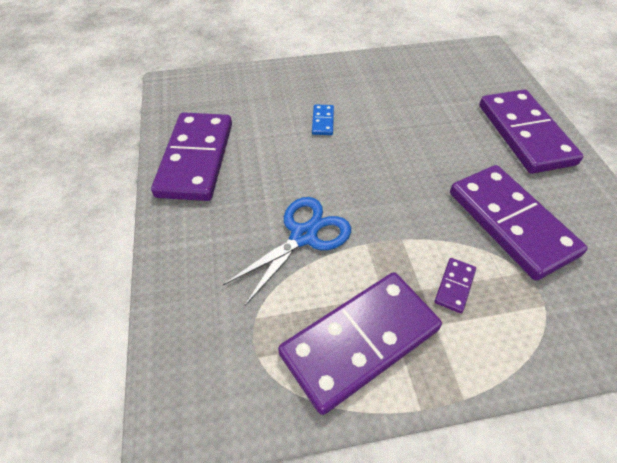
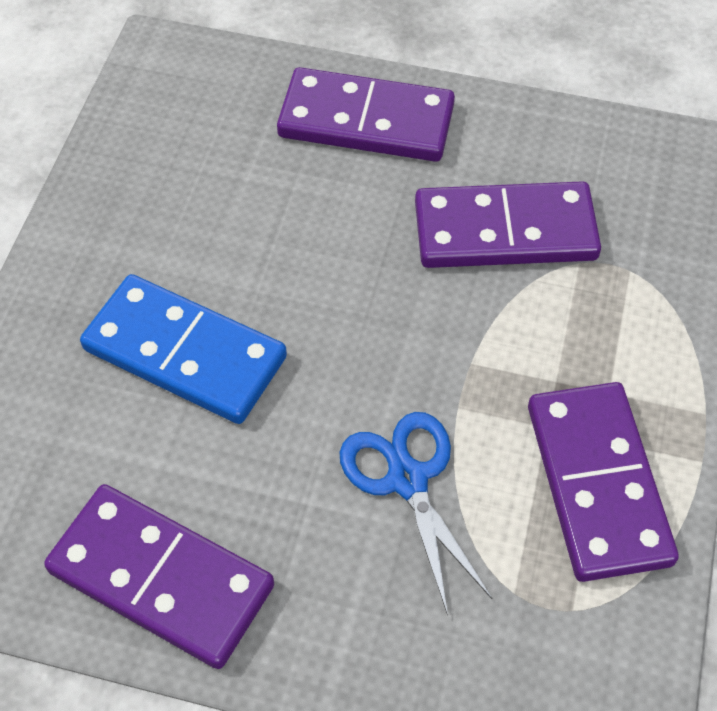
camera: 65 degrees left, 5 degrees up
(322, 121) = (184, 354): blue domino -> blue domino, size x2.48
(454, 286) = (567, 344): purple domino -> none

